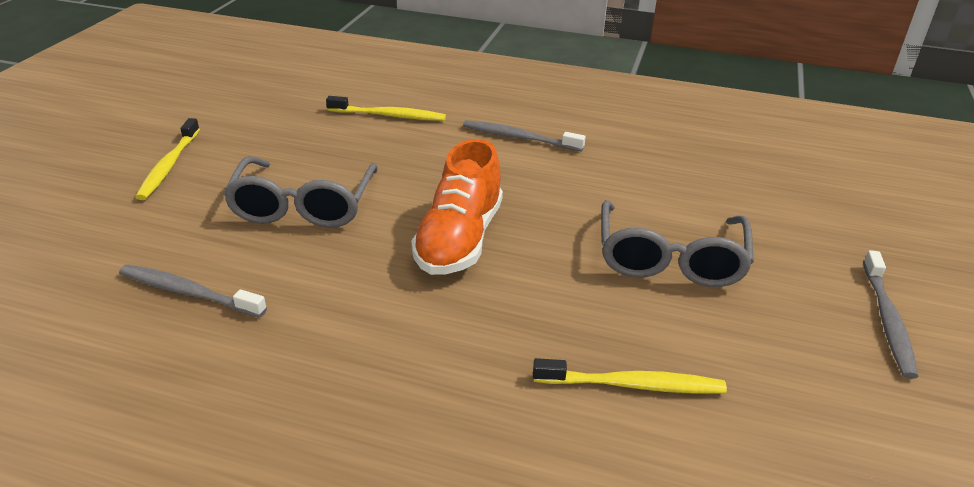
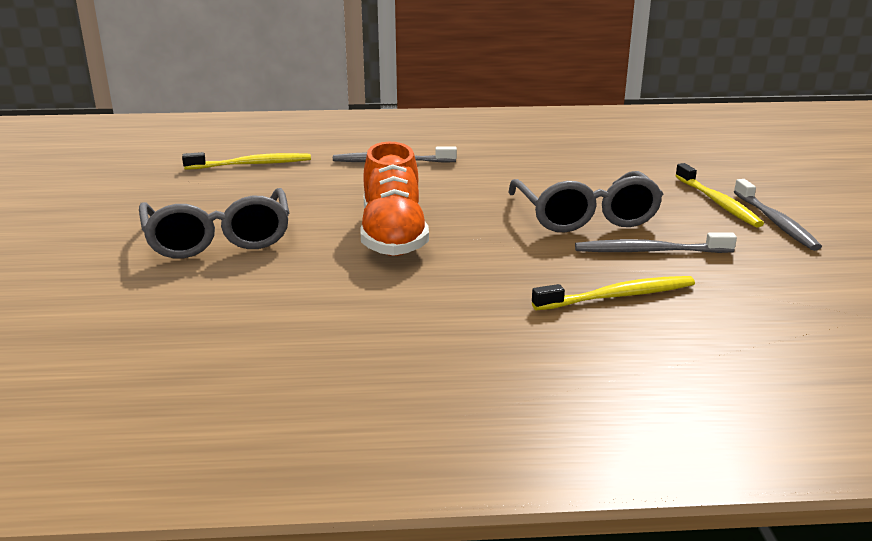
camera: 20 degrees left, 10 degrees down
(169, 165) = (41, 233): yellow toothbrush -> yellow toothbrush (717, 202)
(189, 292) = (150, 319): grey toothbrush -> grey toothbrush (650, 251)

